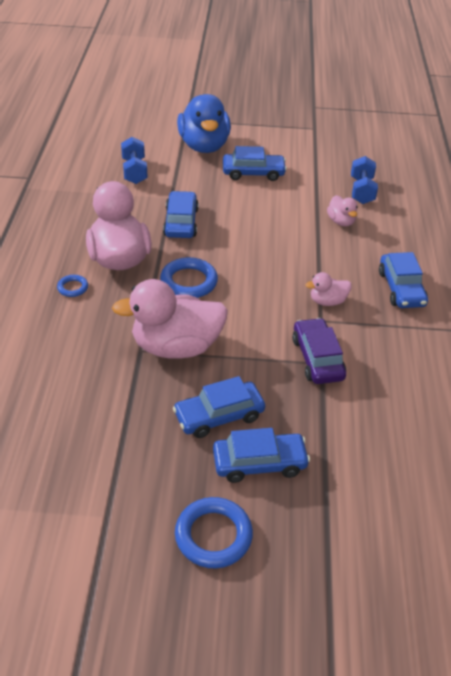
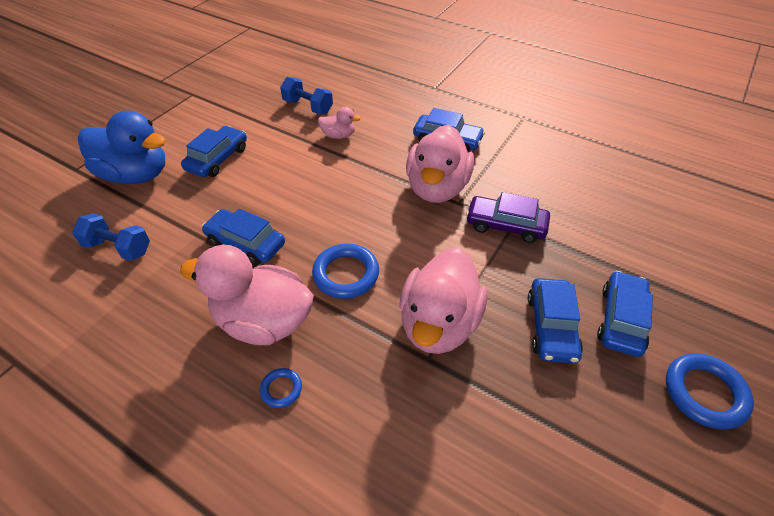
camera: 60 degrees left, 5 degrees up
(327, 301) = (437, 188): pink duck -> pink duck, size x2.13

